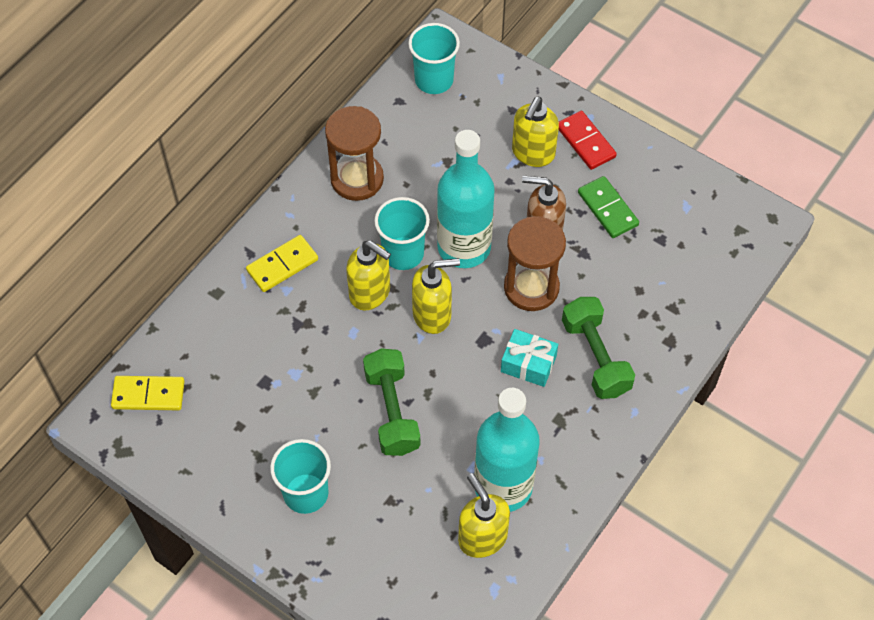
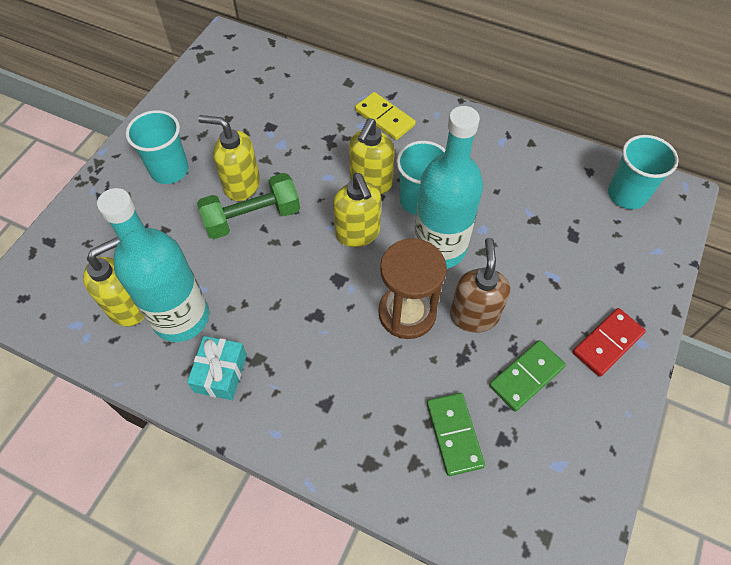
camera: 80 degrees right, 0 degrees up
(148, 394) = (250, 61): yellow domino -> none
(357, 179) = (489, 153): brown hourglass -> none
(528, 364) = (318, 322): turquoise gift -> turquoise gift (221, 373)
(533, 153) = (572, 293): yellow soap dispenser -> yellow soap dispenser (241, 185)
(595, 357) = (336, 385): green dumbbell -> none
(652, 274) = (454, 434): none -> green domino

